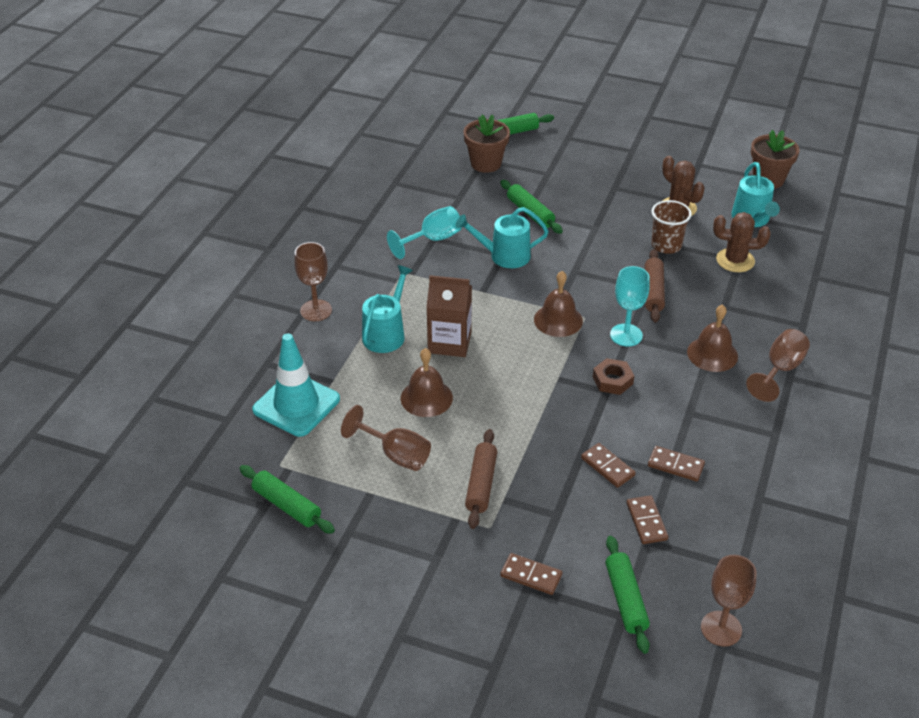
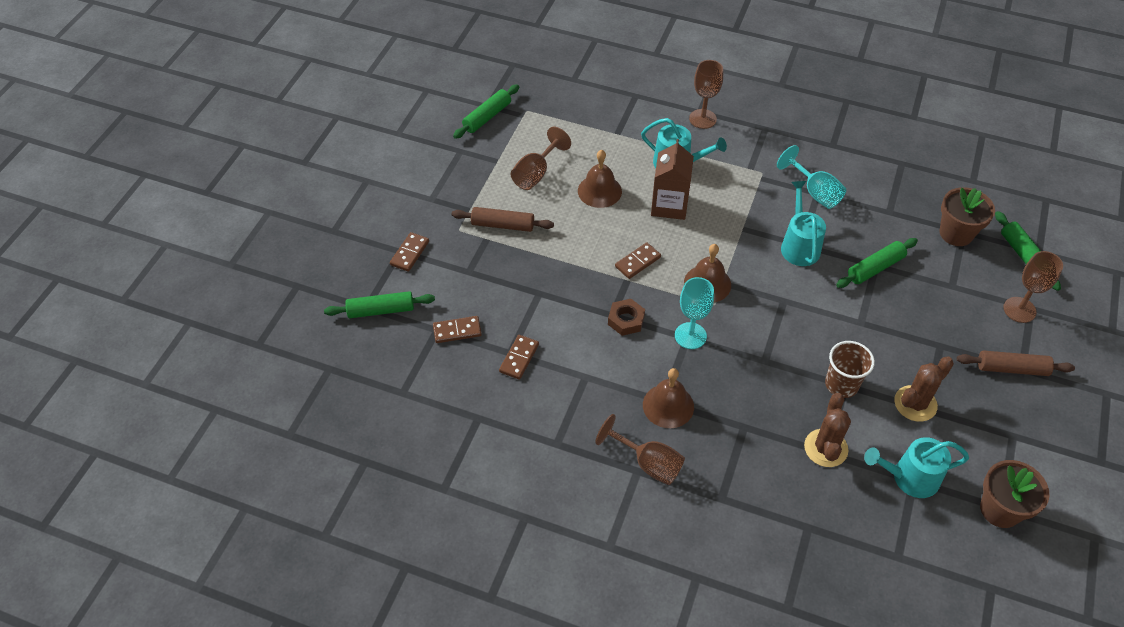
camera: 90 degrees right, 10 degrees up
(296, 405) = (589, 115): turquoise traffic cone -> none
(607, 467) = (518, 308): brown domino -> brown domino (637, 262)
(653, 291) = (760, 365): brown rolling pin -> brown rolling pin (1012, 368)
(721, 628) = (345, 370): brown goblet -> brown goblet (1019, 310)

